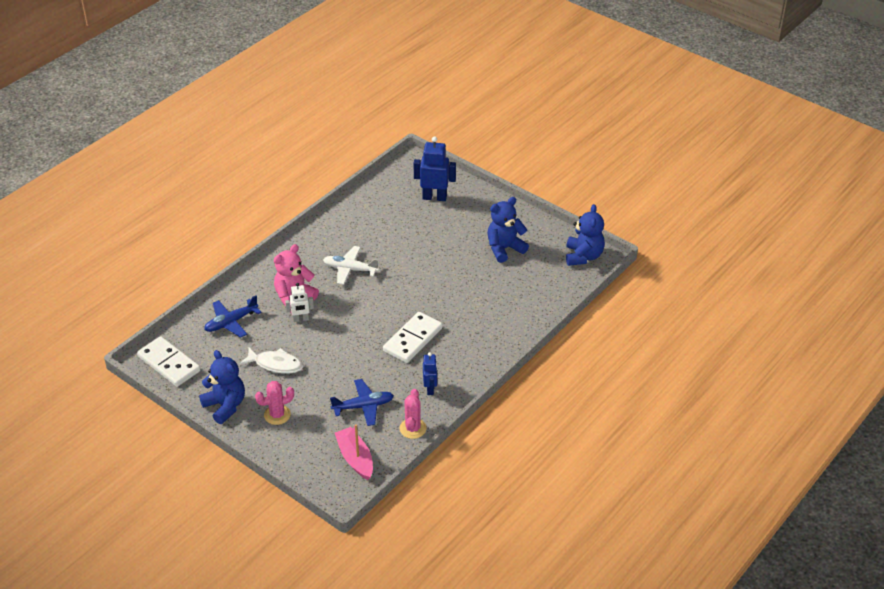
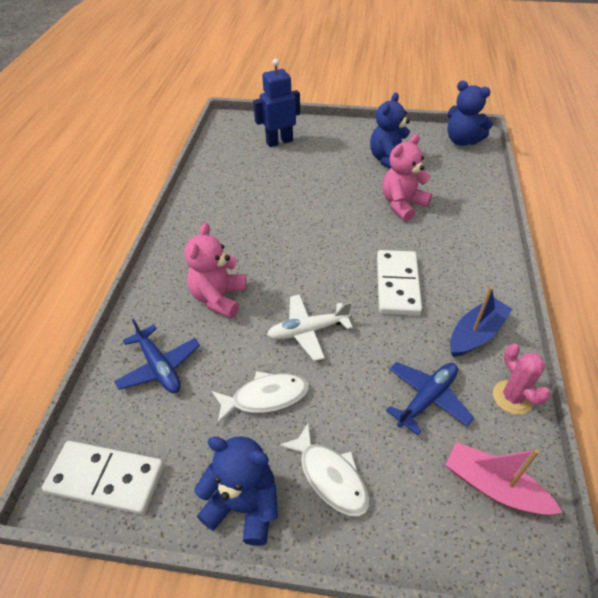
camera: 30 degrees left, 5 degrees up
(231, 322) = (159, 367): blue plane -> blue plane turned 60 degrees counterclockwise
(277, 415) = (330, 476): pink cactus -> white fish
(301, 319) = (248, 320): white robot -> none
(350, 269) = (257, 239): white plane -> white plane (307, 331)
(430, 389) = (476, 334): blue robot -> blue boat
(475, 288) = (402, 205): none -> pink teddy bear
(583, 256) = (462, 141): blue teddy bear -> blue teddy bear turned 150 degrees clockwise

